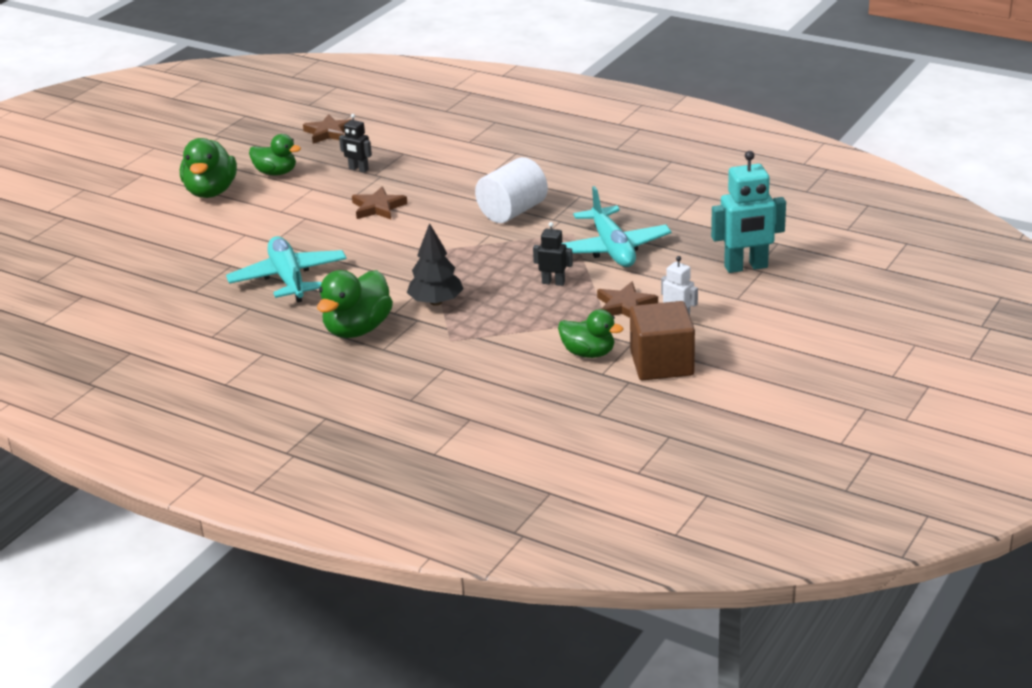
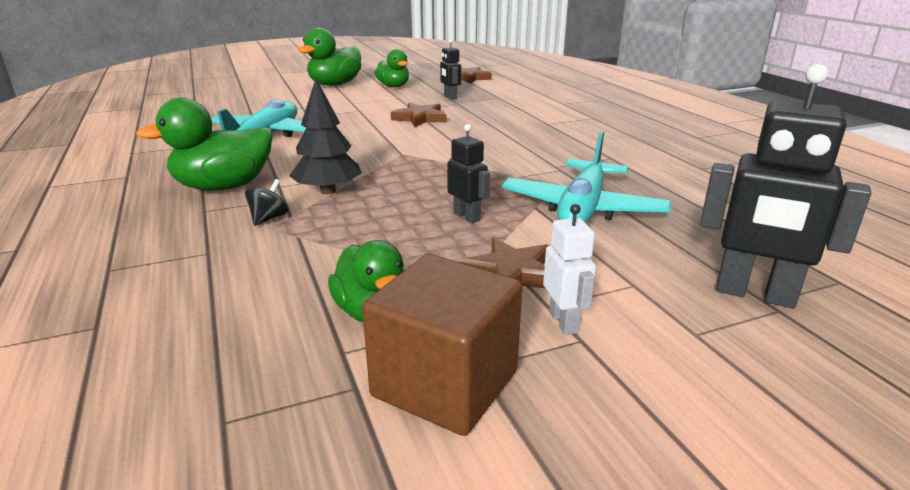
camera: 35 degrees right, 5 degrees down
(437, 335) = (268, 218): none -> black spinning top
(512, 212) = (524, 150): white cylinder -> none
(746, 267) = (754, 294): turquoise robot -> black robot

